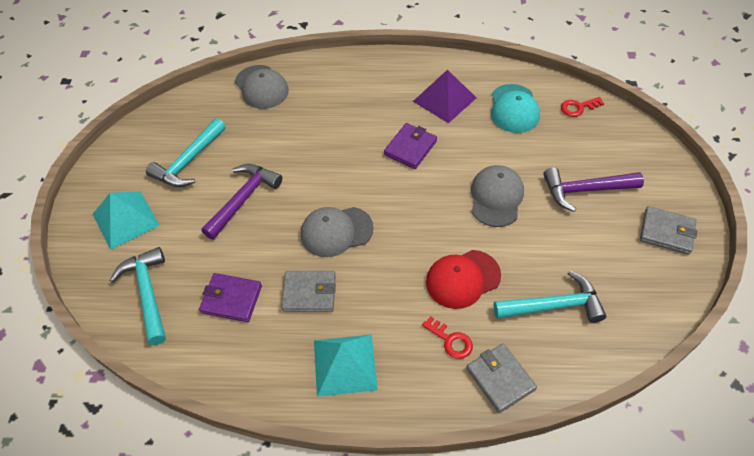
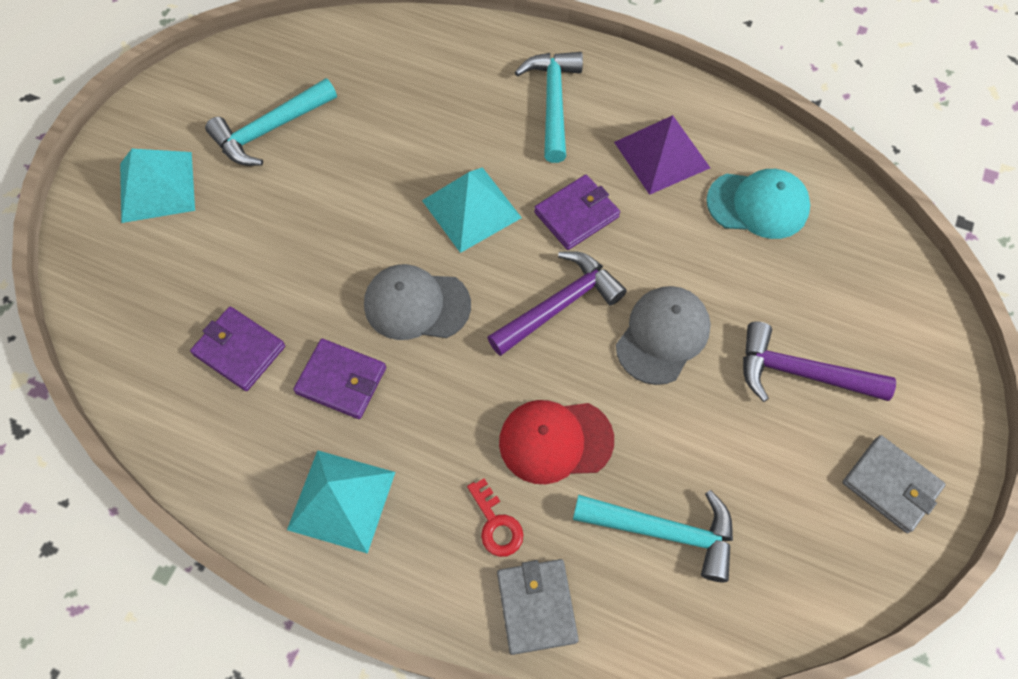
camera: 20 degrees right, 10 degrees up
(148, 293) = (141, 301): turquoise hammer -> turquoise hammer (553, 102)
(243, 199) = (316, 211): purple hammer -> purple hammer (559, 305)
(261, 87) = (413, 49): grey cap -> none
(309, 293) = (341, 380): grey wallet -> purple wallet
(343, 165) = (471, 209): none -> turquoise pyramid
(514, 108) = (758, 205): turquoise cap -> turquoise cap turned 105 degrees counterclockwise
(578, 107) = (857, 236): red key -> none

